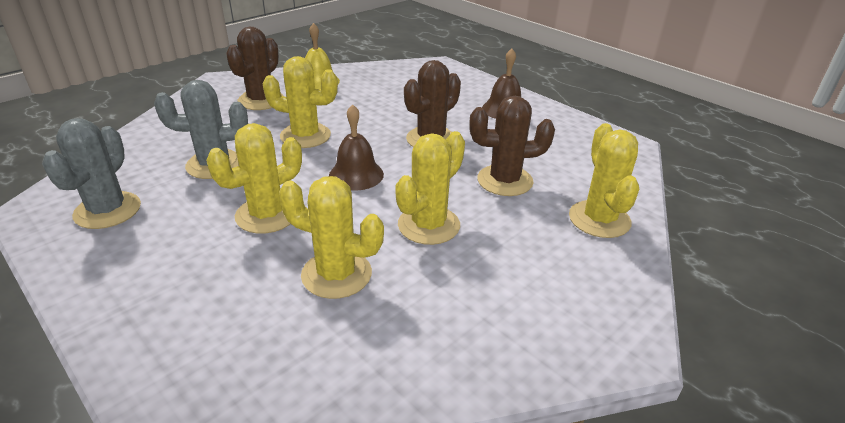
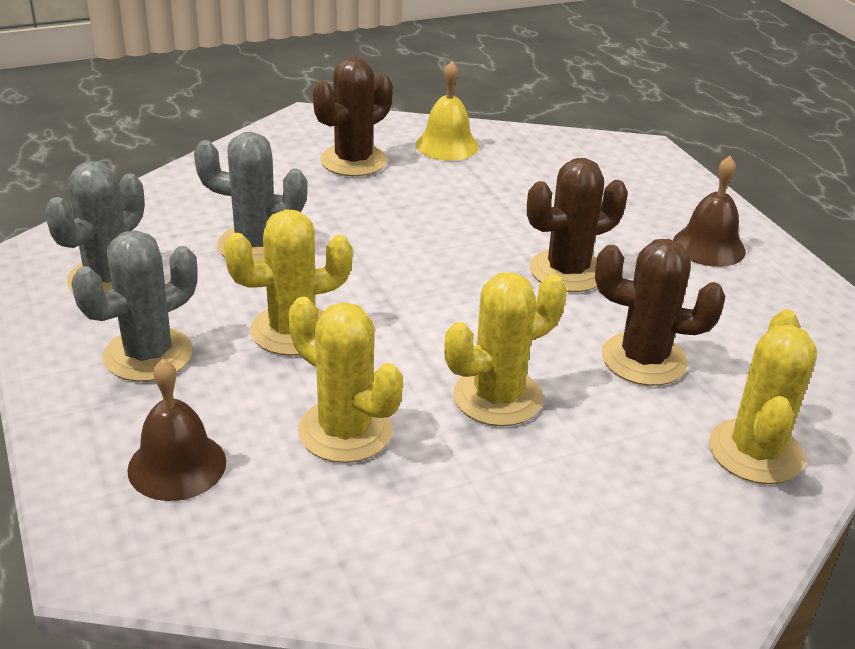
camera: 20 degrees right, 0 degrees up
(161, 257) = (148, 355): none -> grey cactus
(305, 136) = (390, 228): yellow cactus -> none
(356, 175) = (433, 301): brown bell -> brown bell (177, 465)

